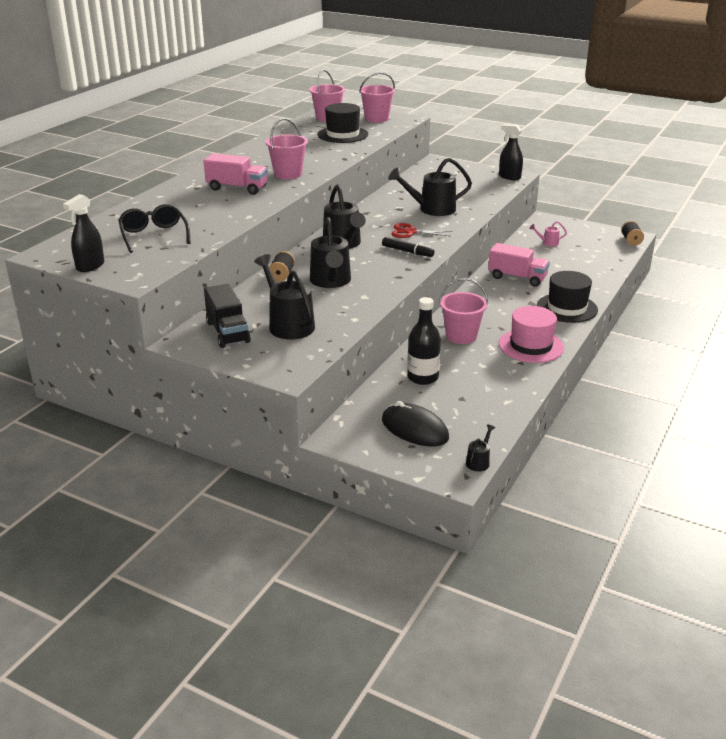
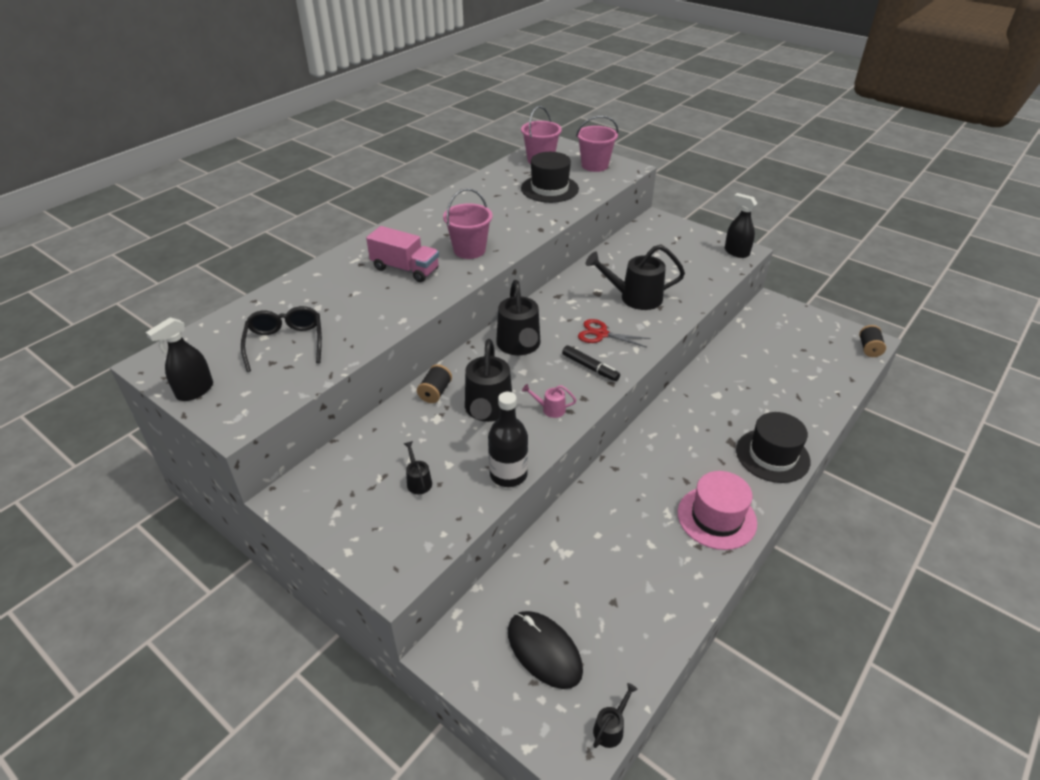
camera: 10 degrees right, 10 degrees up
(227, 332) = (345, 486): black truck -> none
(288, 324) = (418, 481): black watering can -> black watering can, size x0.46
(422, 377) = (574, 556): black bottle -> black bottle (508, 474)
(461, 336) = (635, 488): pink bucket -> none
(517, 278) = (721, 396): pink truck -> none
(547, 243) = (768, 341): pink watering can -> pink watering can (550, 409)

